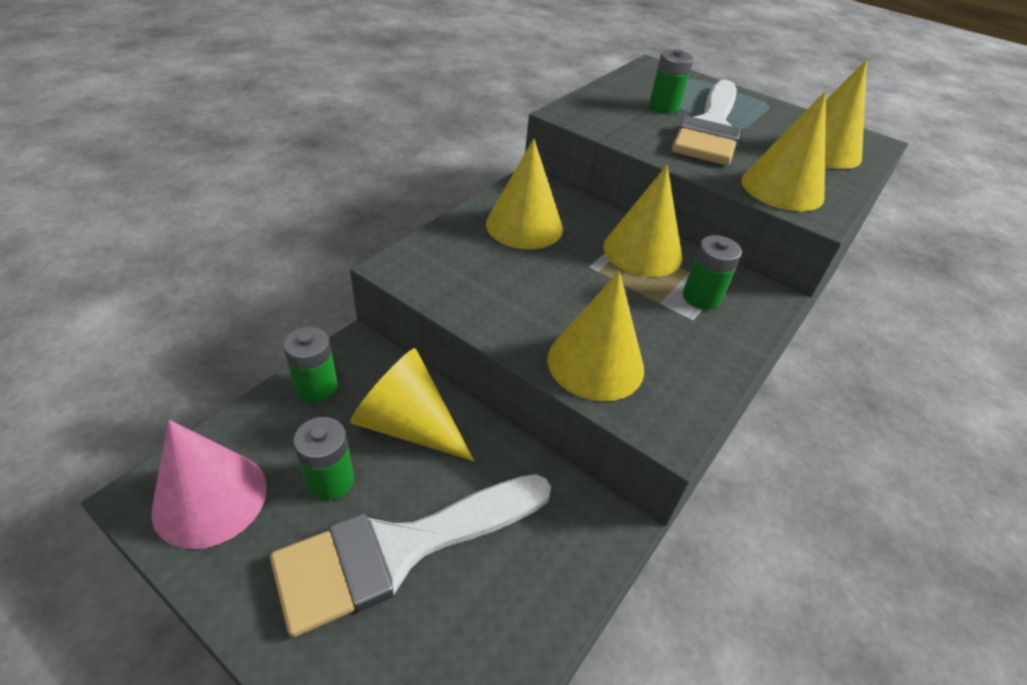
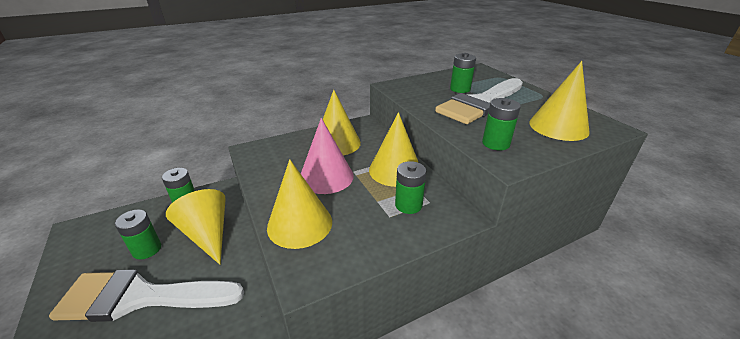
camera: 30 degrees right, 10 degrees down
(210, 498) = (94, 239): pink cone -> pink cone (326, 177)
(782, 188) = (495, 143): yellow cone -> green battery

